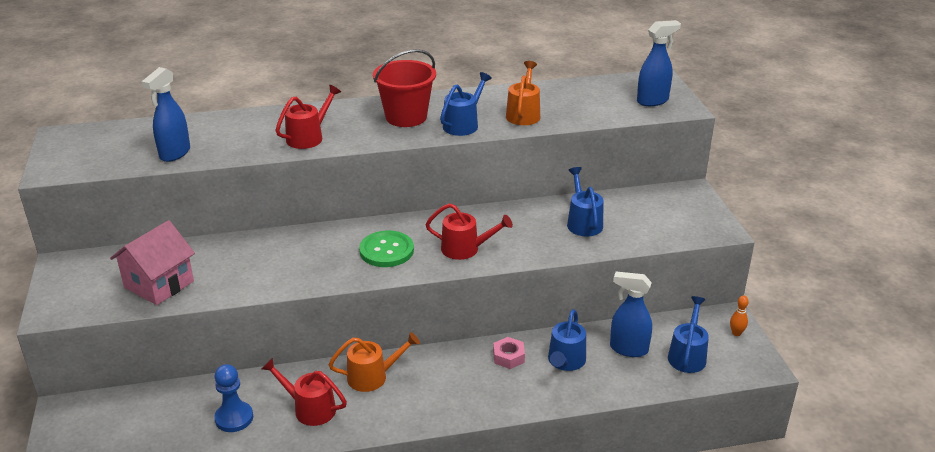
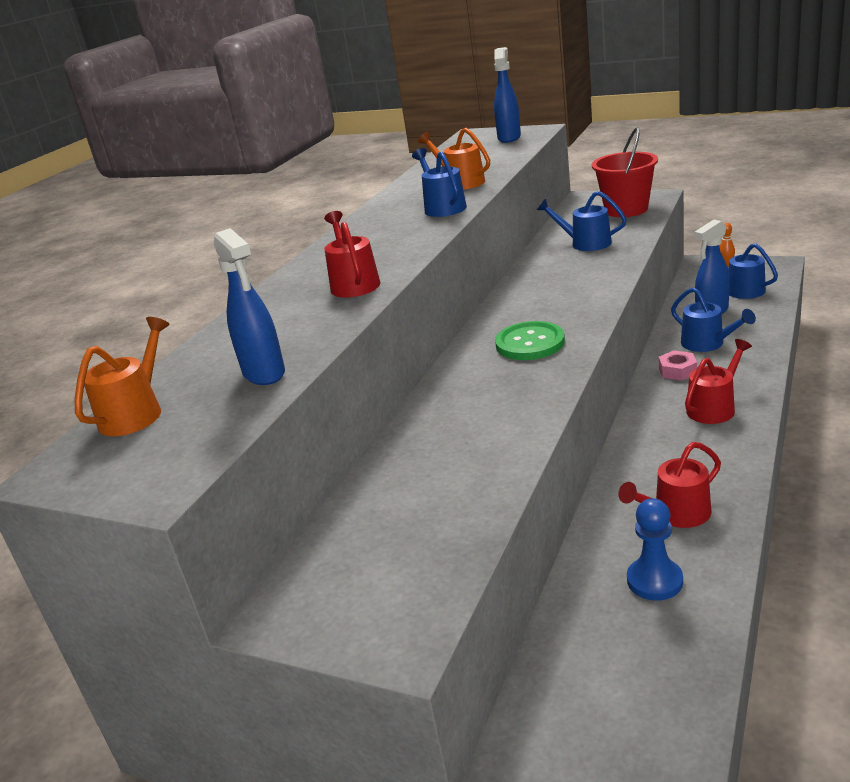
camera: 50 degrees left, 5 degrees down
(159, 284) = (435, 518): pink house -> none
(373, 376) = (649, 457): orange watering can -> orange watering can (136, 412)
(406, 117) = (386, 231): red bucket -> red bucket (626, 209)
(466, 249) = (572, 301): red watering can -> red watering can (714, 407)

